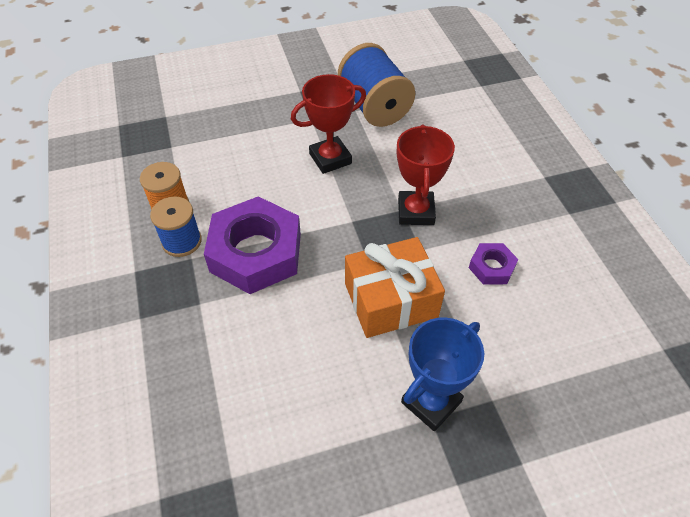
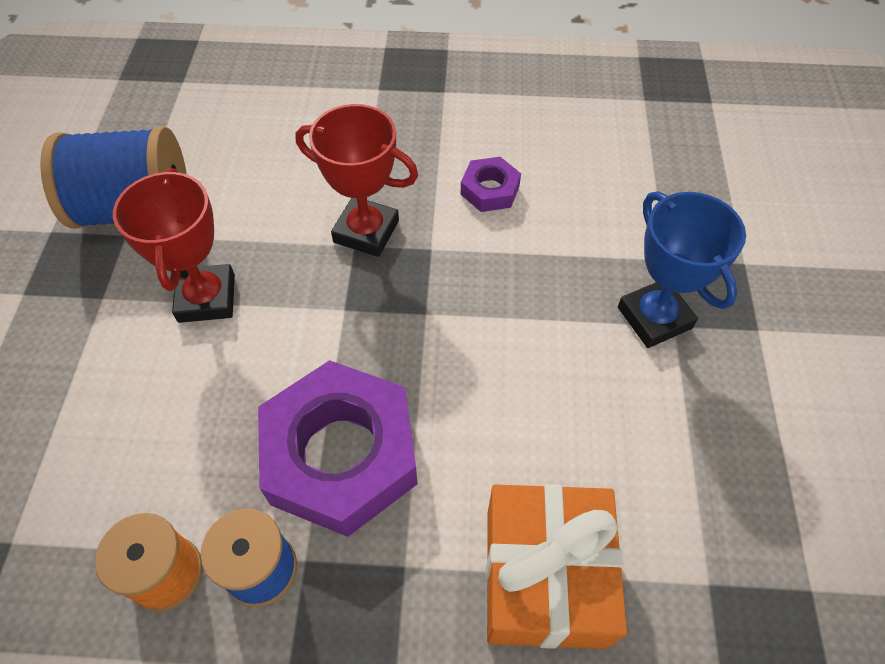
camera: 70 degrees left, 5 degrees up
(390, 300) = (497, 309): orange gift -> orange gift (545, 576)

